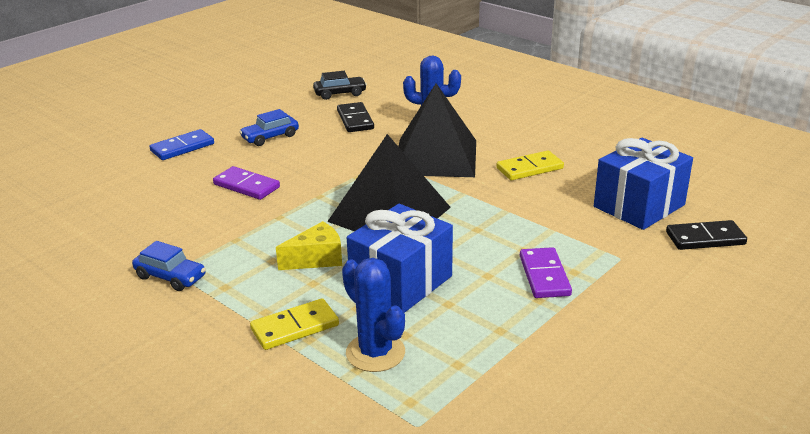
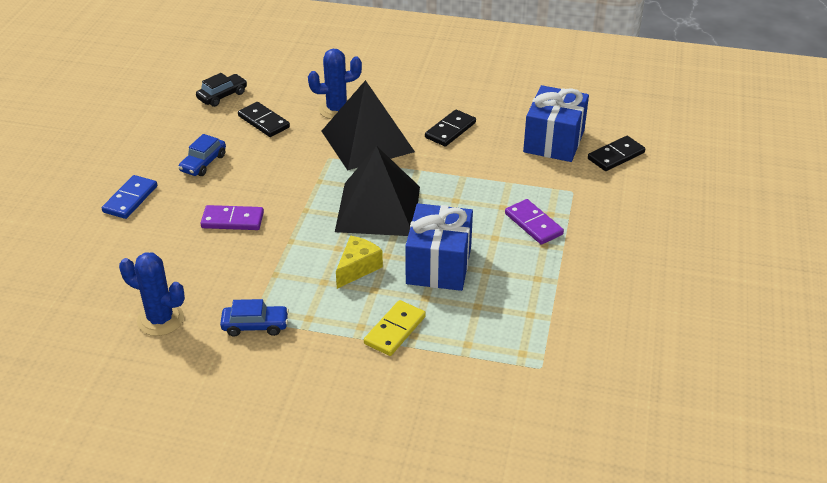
camera: 30 degrees left, 10 degrees up
(375, 353) = (469, 327): blue cactus -> blue cactus (160, 320)
(529, 168) = (450, 130): yellow domino -> black domino

